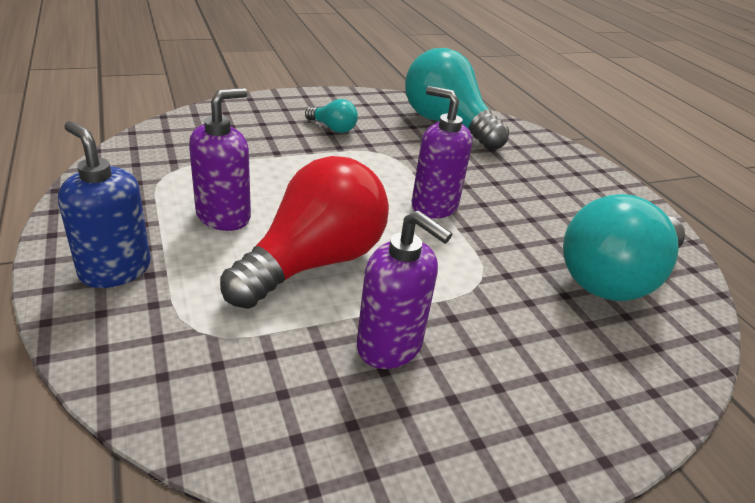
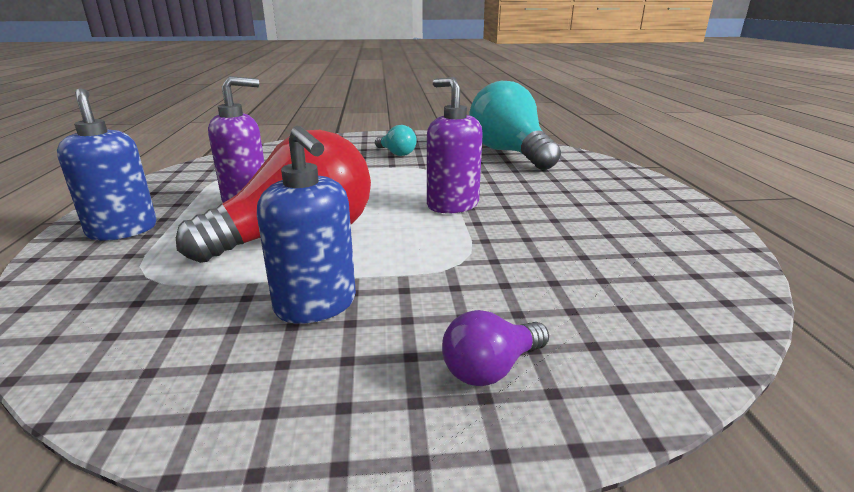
camera: 20 degrees right, 10 degrees down
(390, 346) = (316, 305): purple soap dispenser -> blue soap dispenser
(563, 390) = (491, 369): none -> purple light bulb
(615, 278) = (628, 272): turquoise light bulb -> none

